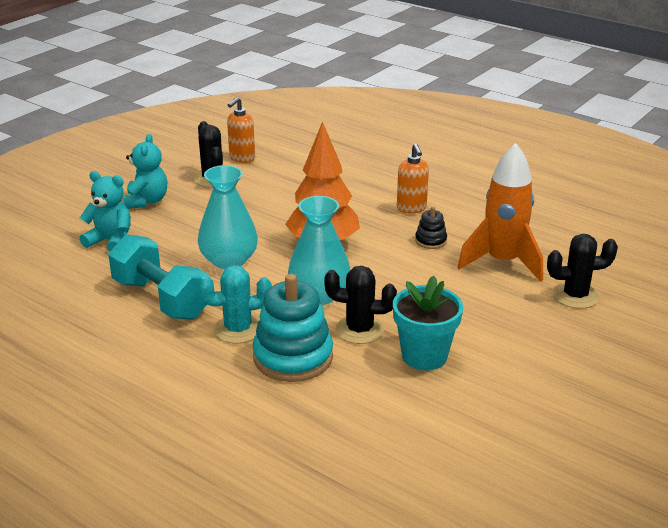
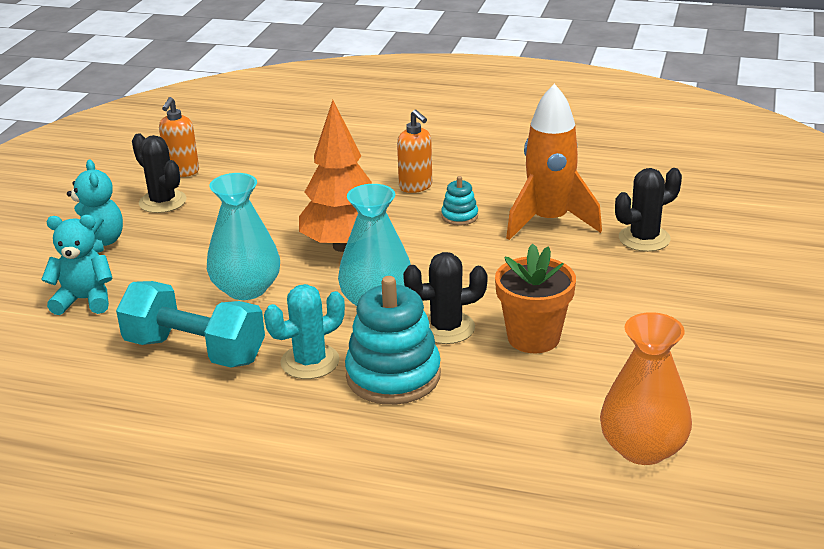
camera: 20 degrees left, 0 degrees up
(424, 356) = (533, 338): turquoise flower pot -> orange flower pot
(431, 241) = (459, 216): black stacking toy -> turquoise stacking toy
(453, 473) = (643, 448): none -> orange vase

